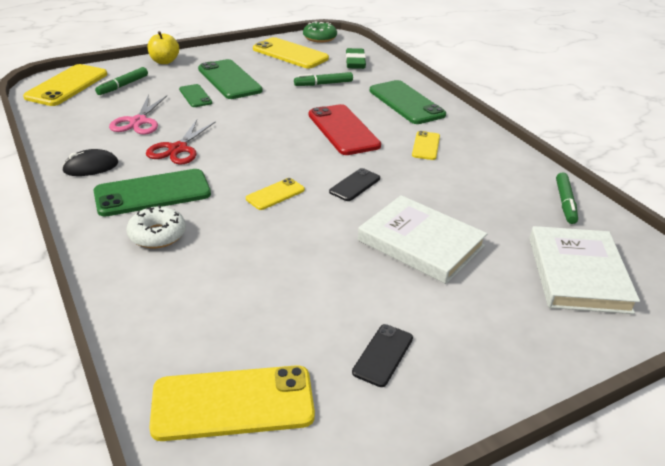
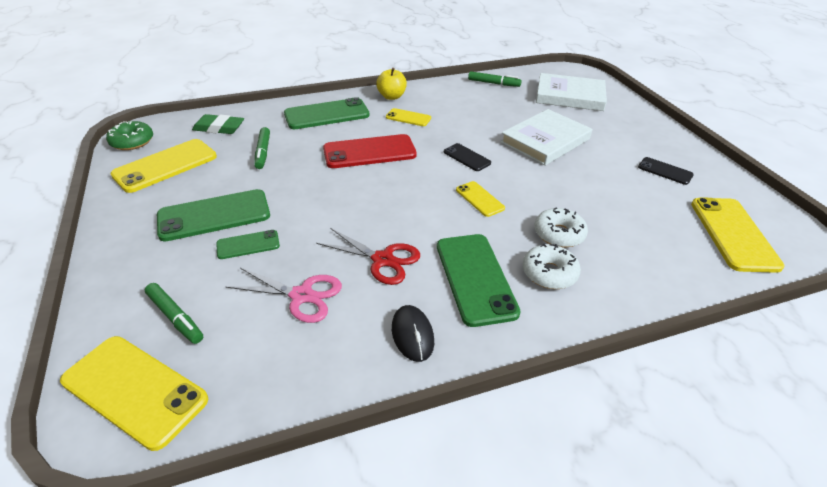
camera: 80 degrees left, 5 degrees up
(164, 61) = (111, 274): yellow apple -> yellow apple (391, 96)
(220, 244) = (559, 234): none -> white donut

